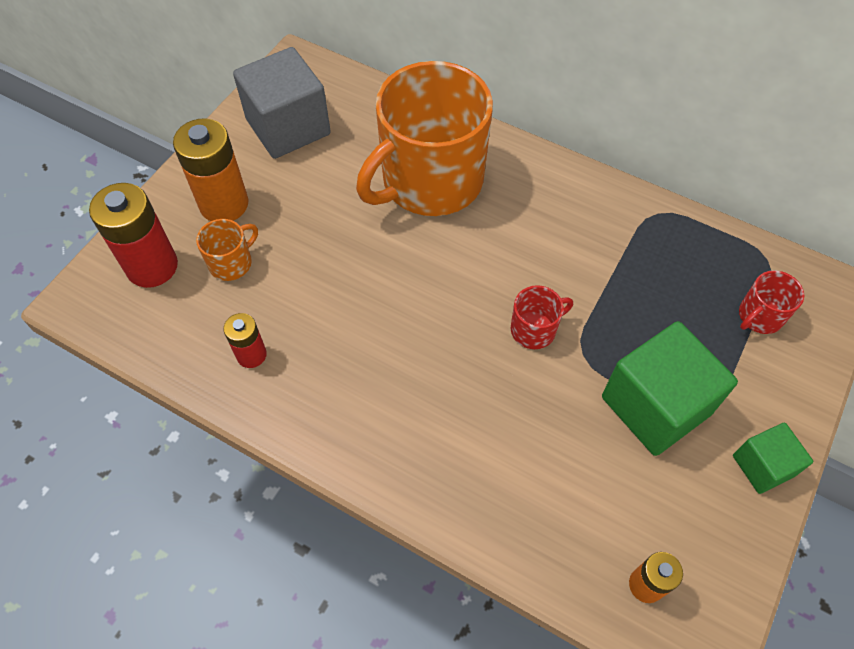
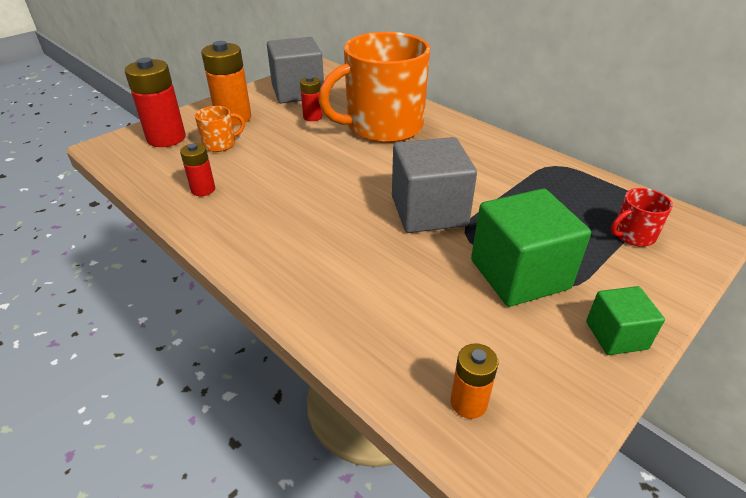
camera: 15 degrees right, 20 degrees down
(330, 179) = (312, 117): none -> red battery
(534, 329) = (429, 211): red mug -> grey cube

